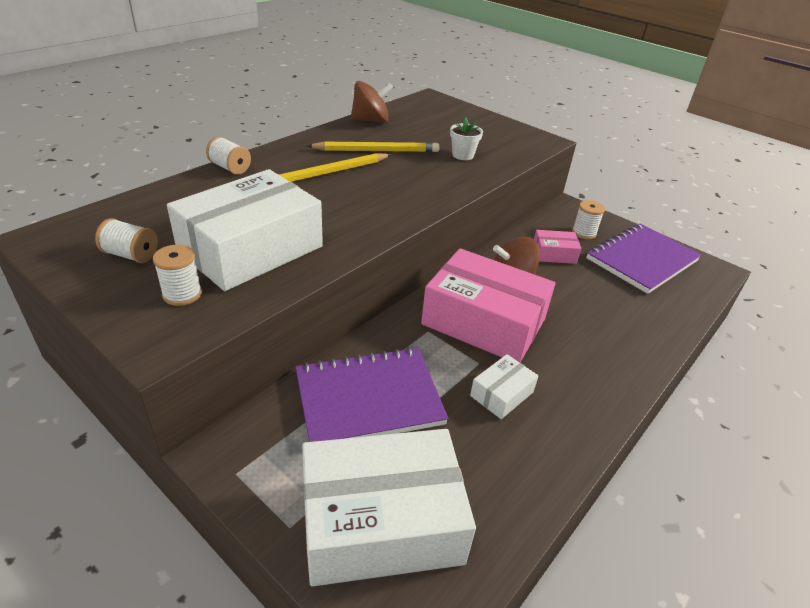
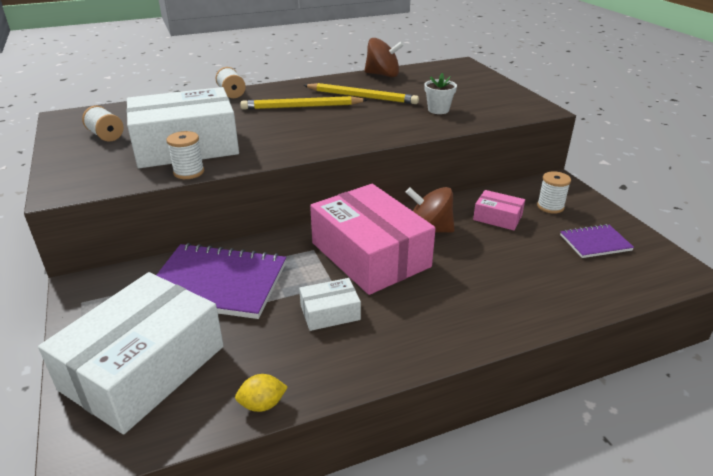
camera: 30 degrees right, 5 degrees down
(182, 294) = (110, 164): white spool -> white spool (189, 172)
(381, 522) = (144, 367): white box -> white box turned 75 degrees counterclockwise
(527, 511) = (262, 404): none -> yellow lemon
(642, 260) = (595, 243): purple notebook -> purple notebook, size x0.52

